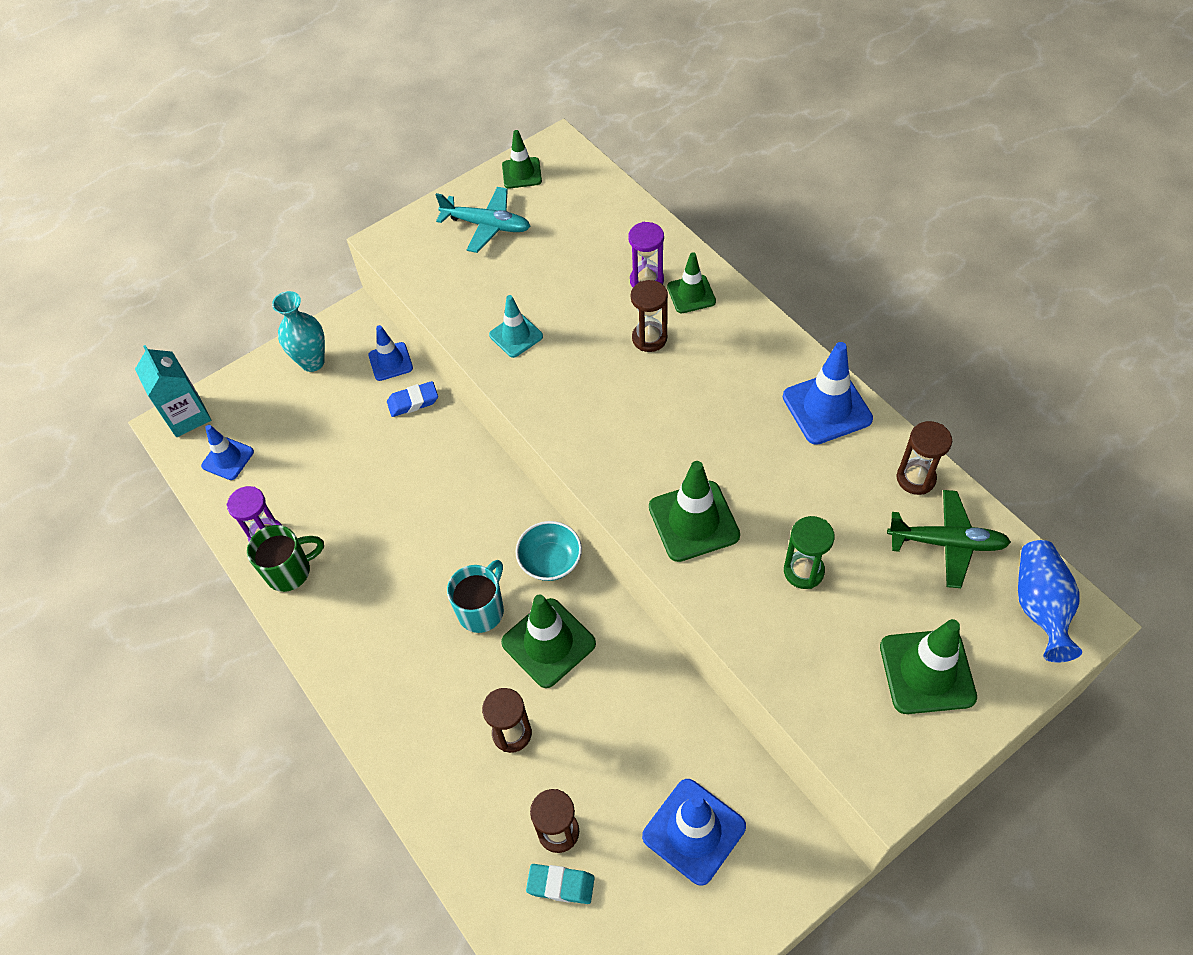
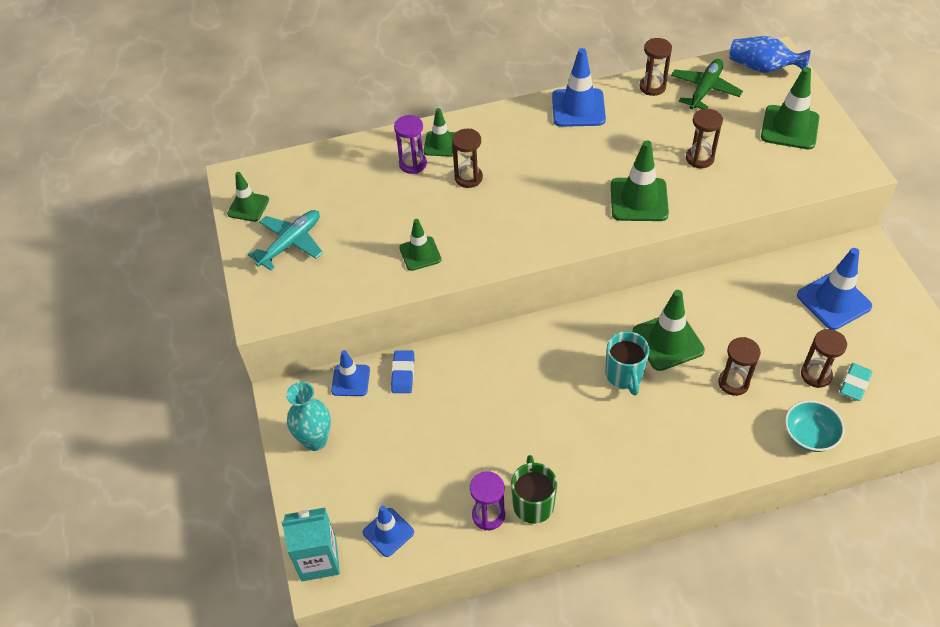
camera: 70 degrees left, 5 degrees down
(482, 610) = (624, 375): turquoise mug -> turquoise mug turned 150 degrees counterclockwise
(516, 336) = (420, 254): turquoise traffic cone -> green traffic cone
(550, 561) = (599, 322): turquoise bowl -> turquoise bowl (809, 435)
(803, 571) = (699, 158): green hourglass -> brown hourglass

